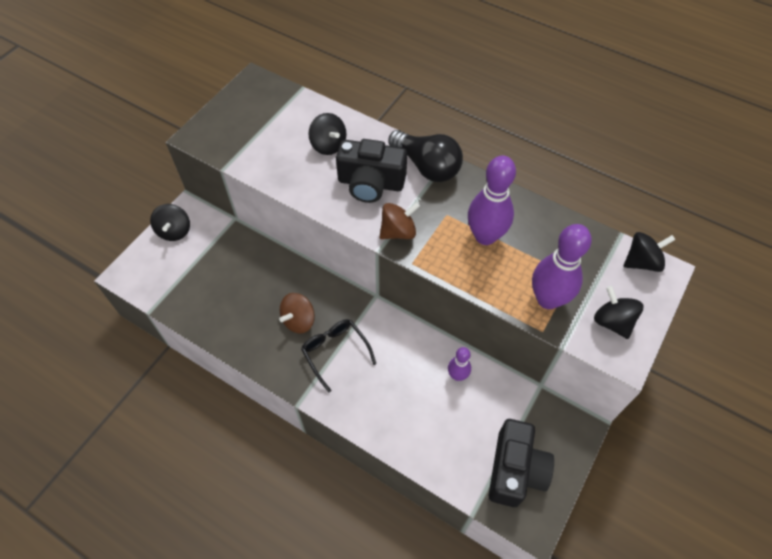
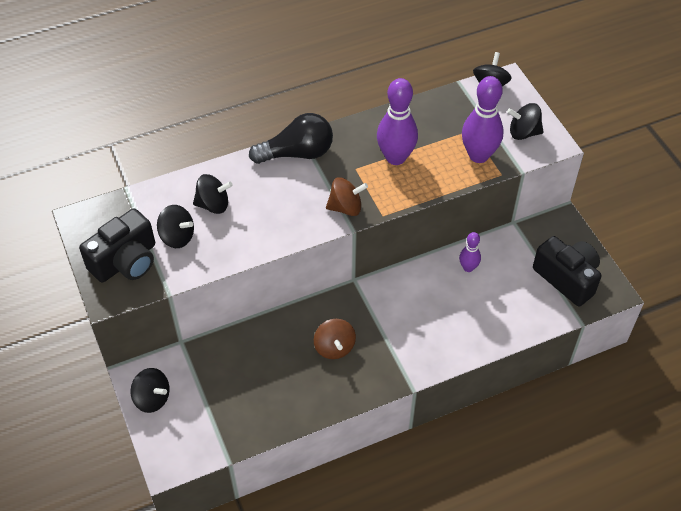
camera: 55 degrees left, 5 degrees down
(280, 142) = (177, 237): none -> black spinning top
(335, 352) = (385, 337): black glasses -> none
(370, 183) = (281, 198): black camera -> black camera (126, 261)
(398, 232) = (346, 207): brown spinning top -> brown spinning top turned 75 degrees clockwise

